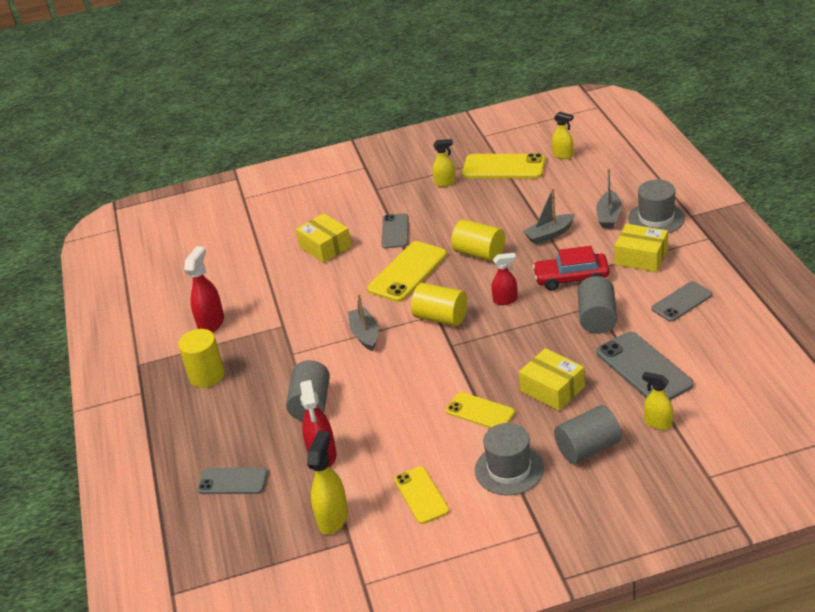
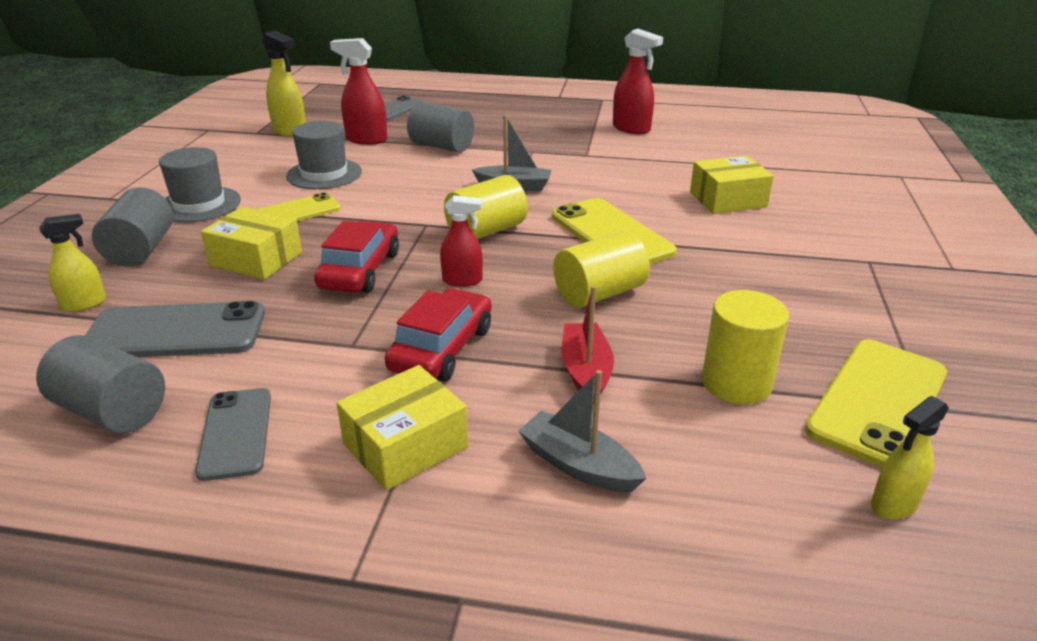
camera: 110 degrees right, 5 degrees down
(207, 375) = (548, 118): yellow cylinder -> yellow cylinder (736, 383)
(395, 231) = (725, 248): grey phone -> none
(421, 495) = (248, 164): yellow phone -> none
(445, 183) = (851, 323): yellow spray bottle -> none
(505, 300) = (462, 280): red spray bottle -> red spray bottle turned 105 degrees counterclockwise
(527, 341) = (360, 270): none -> red car
(549, 234) = (586, 371): grey boat -> red boat
(552, 389) = (256, 259): yellow box -> yellow box turned 45 degrees clockwise
(597, 318) = (323, 335): grey cylinder -> grey cylinder (112, 411)
(656, 218) = (506, 531): grey hat -> grey hat (324, 174)

